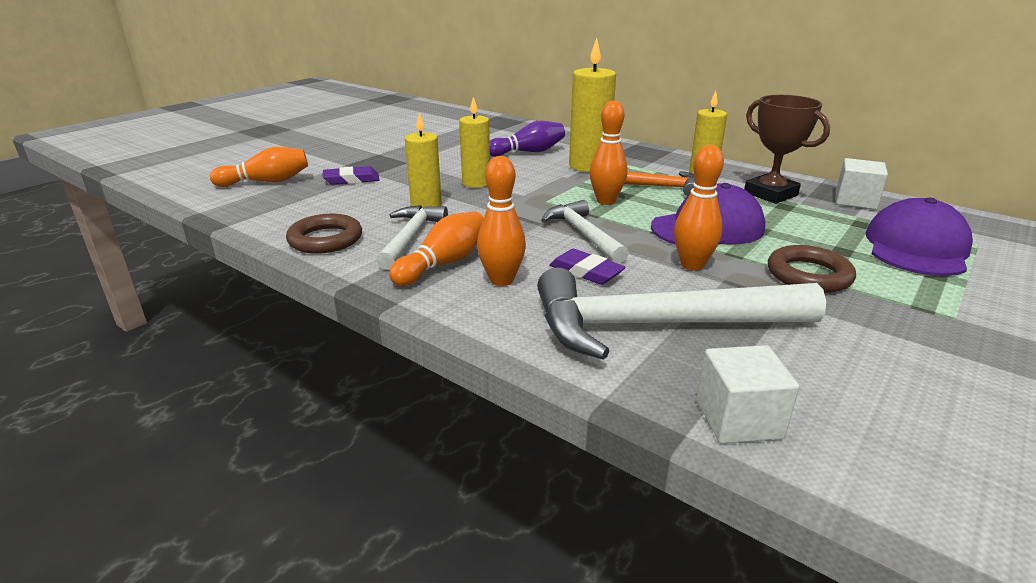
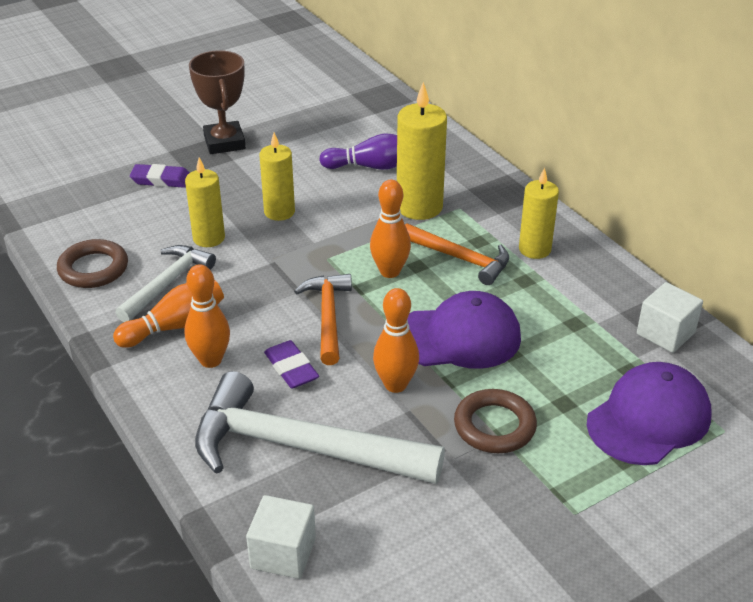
camera: 20 degrees right, 10 degrees up
(266, 182) = (81, 166): orange bowling pin -> none
(583, 234) = (327, 317): white hammer -> orange hammer
(770, 194) = (579, 300): brown trophy -> brown trophy (224, 142)

